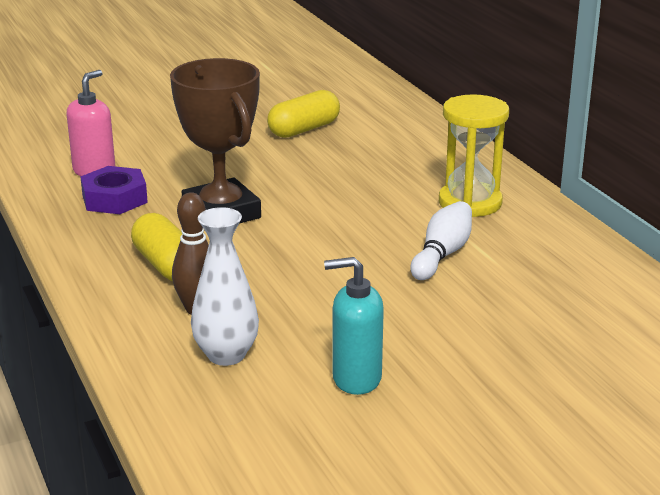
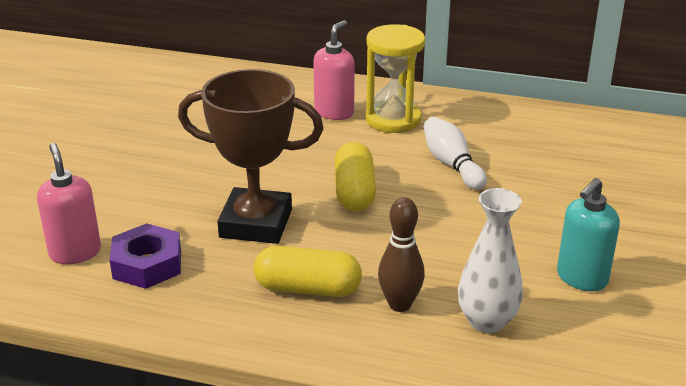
camera: 50 degrees left, 5 degrees up
(304, 129) = (171, 124): yellow capsule -> yellow capsule (354, 192)
(435, 176) = (334, 112): none -> pink soap dispenser

